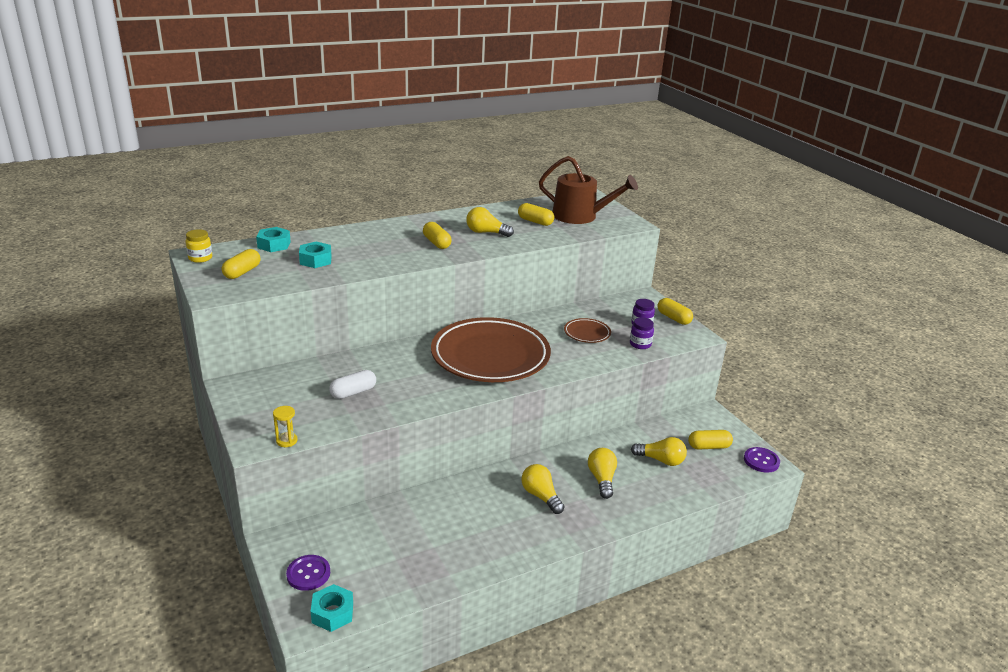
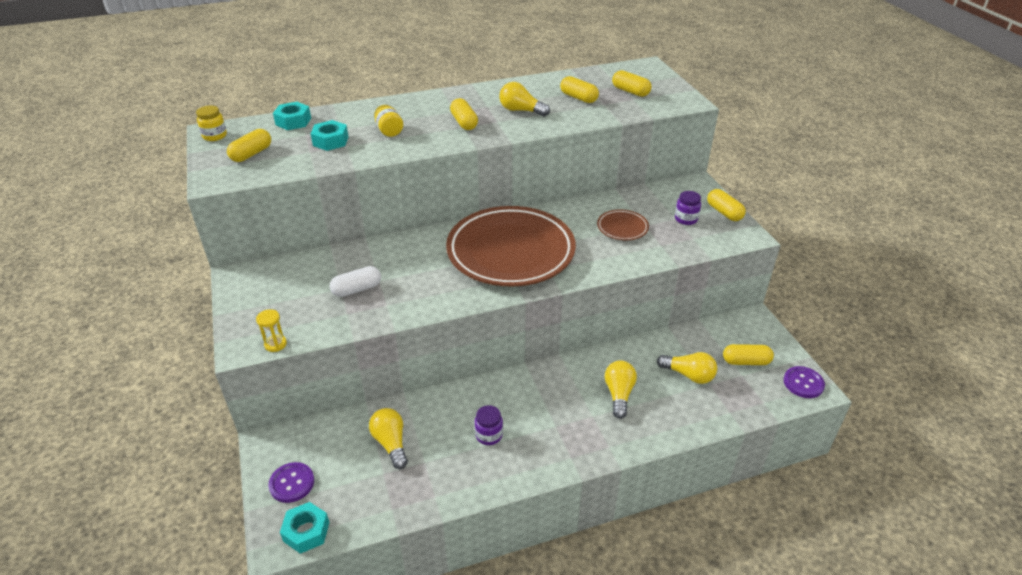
camera: 10 degrees right, 10 degrees up
(369, 251) = (389, 131): none -> yellow jar
(541, 496) = (549, 410): yellow light bulb -> yellow light bulb (391, 443)
(580, 216) = (630, 91): brown watering can -> yellow capsule
(640, 344) = (679, 244): purple jar -> purple jar (489, 435)

